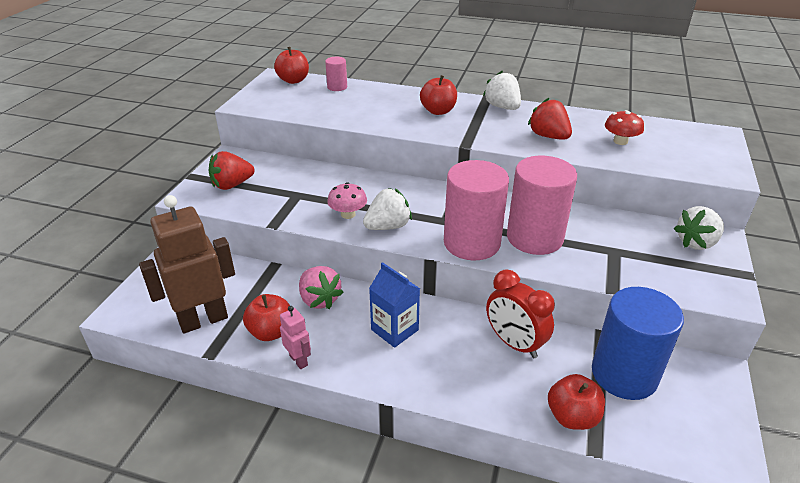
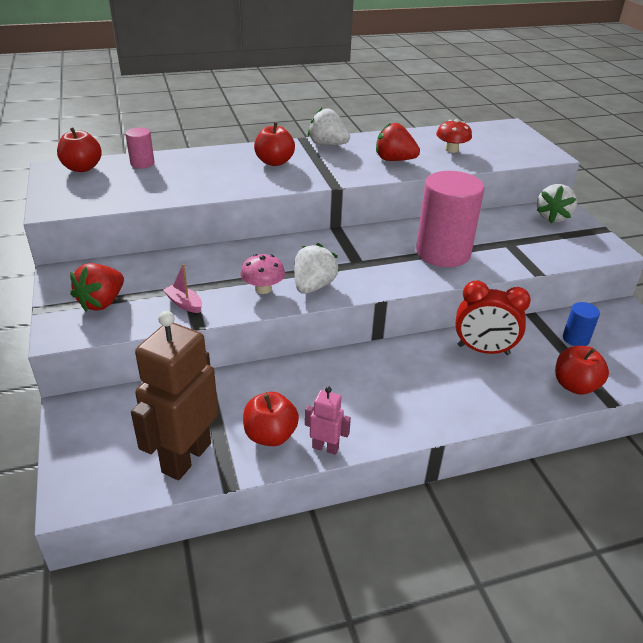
camera: 35 degrees left, 0 degrees up
(281, 205) = (184, 303): none -> pink boat
(319, 299) = (285, 385): pink strawberry -> none
(394, 330) = (381, 381): blue carton -> none
(471, 243) = (400, 275): pink cylinder -> none
(624, 374) = (575, 339): blue cylinder -> blue cylinder, size x0.46

